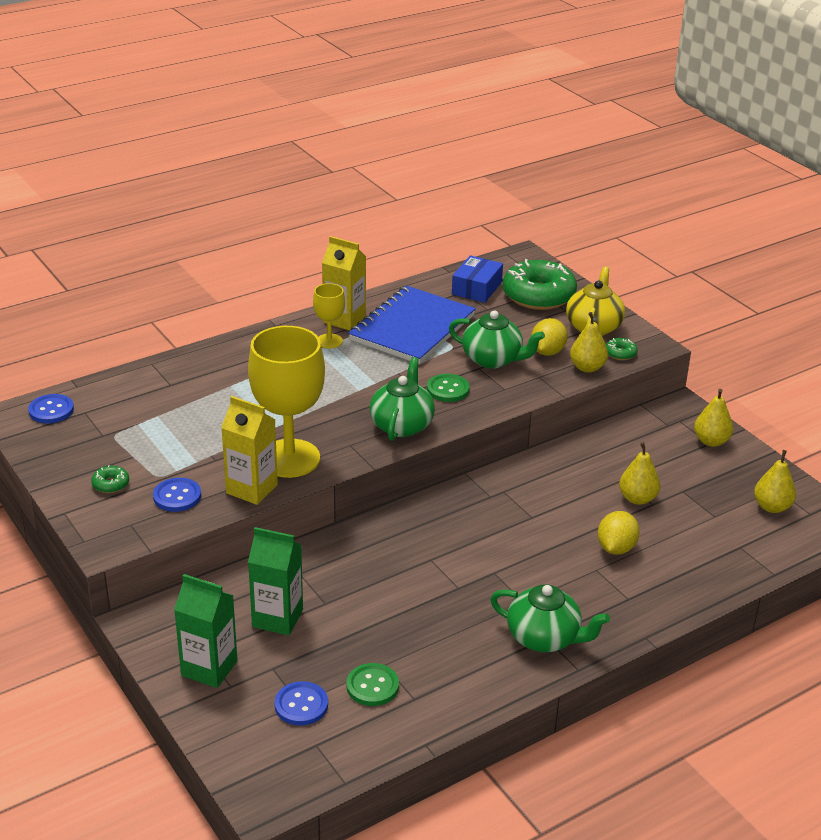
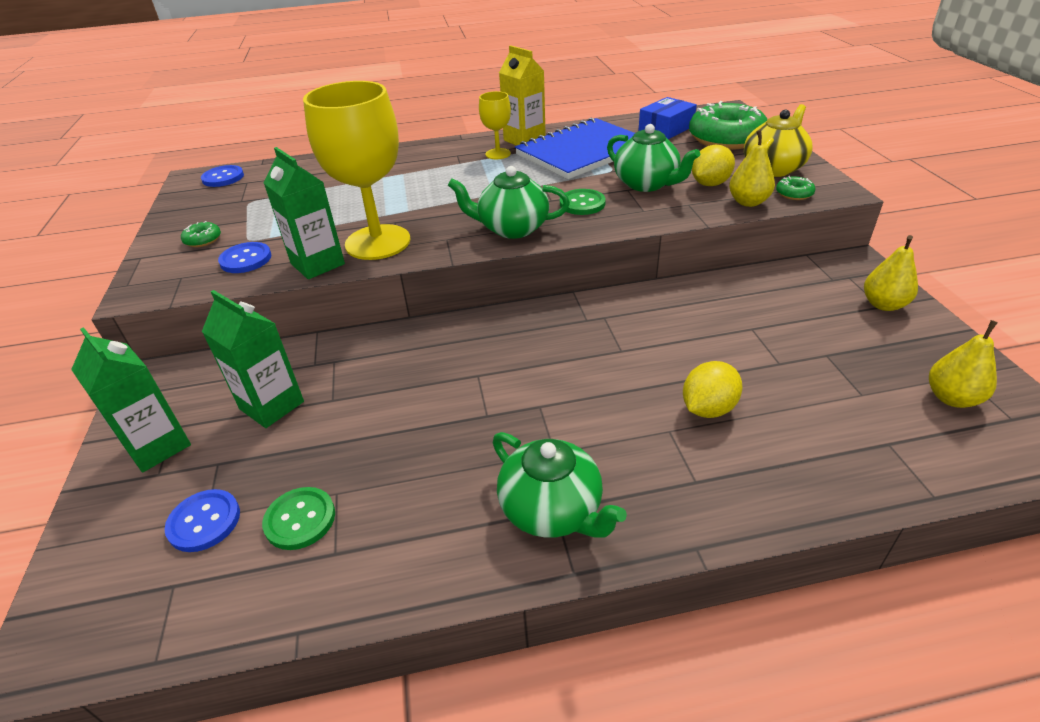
camera: 25 degrees right, 5 degrees up
(252, 489) = (317, 264): yellow carton -> green carton
(402, 425) = (512, 228): green teapot -> green teapot turned 120 degrees counterclockwise
(637, 498) = (762, 353): yellow pear -> none

